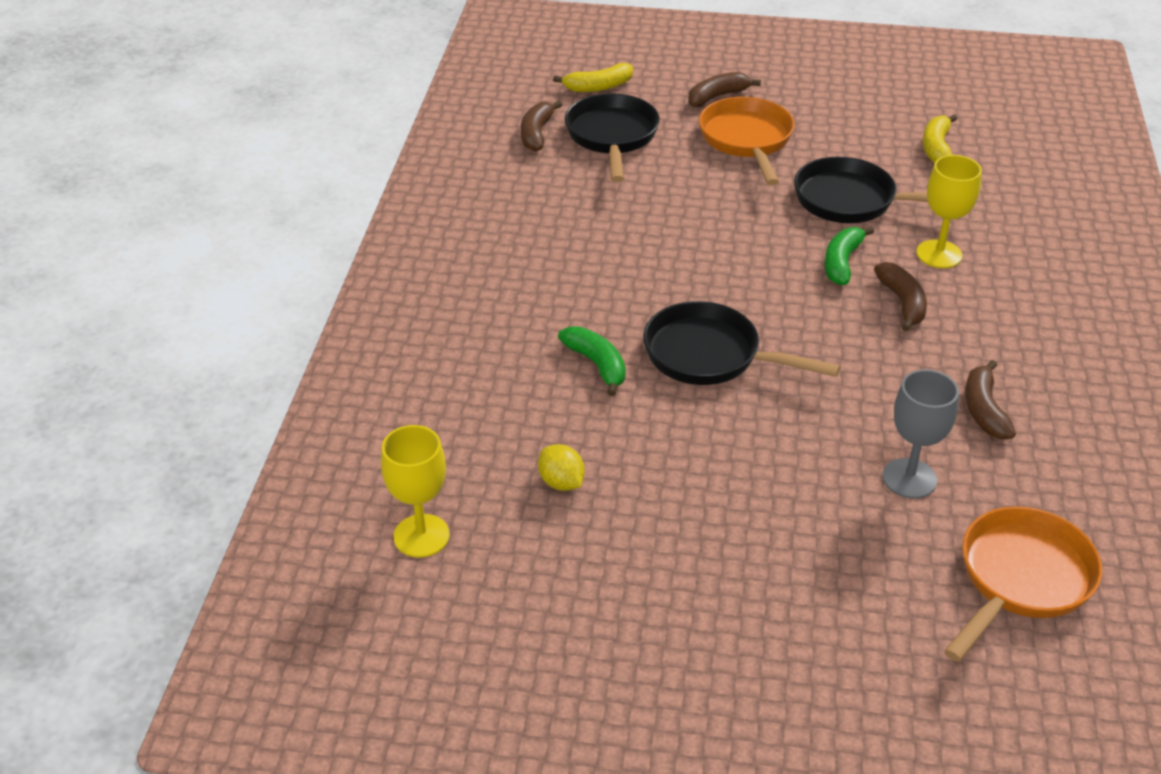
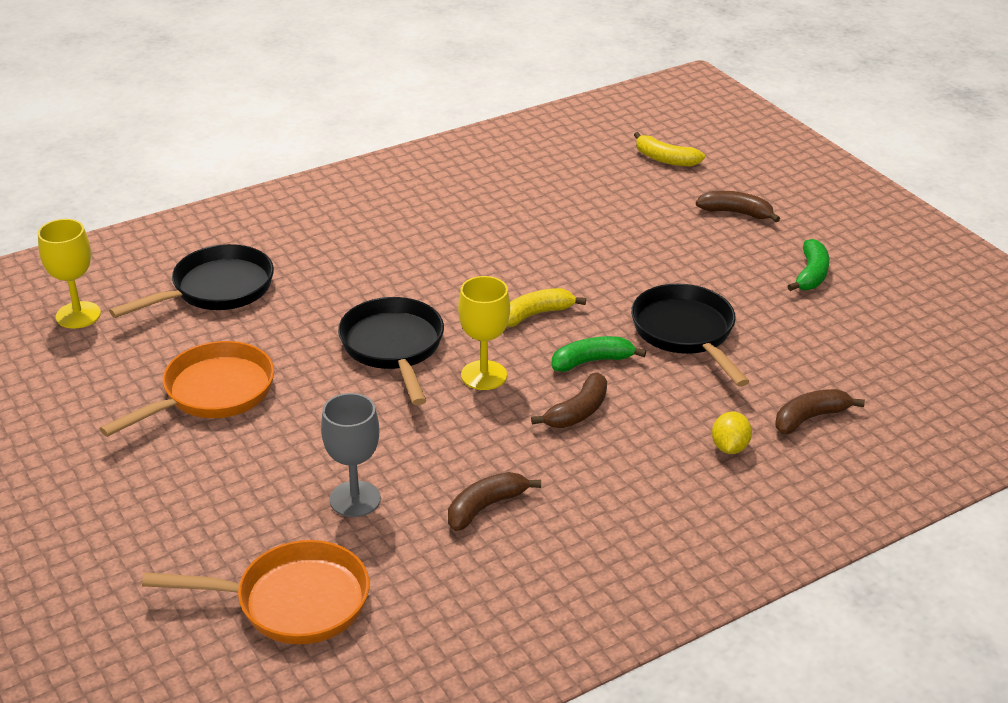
camera: 50 degrees right, 5 degrees down
(536, 133) = (564, 162): brown banana -> brown banana (810, 418)
(561, 482) = (184, 345): yellow lemon -> yellow lemon (729, 447)
(597, 365) = (324, 305): green banana -> green banana (811, 274)
(612, 137) = (607, 193): black pan -> black pan (216, 290)
(747, 140) = (695, 251): orange pan -> orange pan (212, 394)
(936, 148) = (833, 345): yellow banana -> yellow banana (536, 314)
(939, 254) = (672, 405): yellow goblet -> yellow goblet (484, 375)

